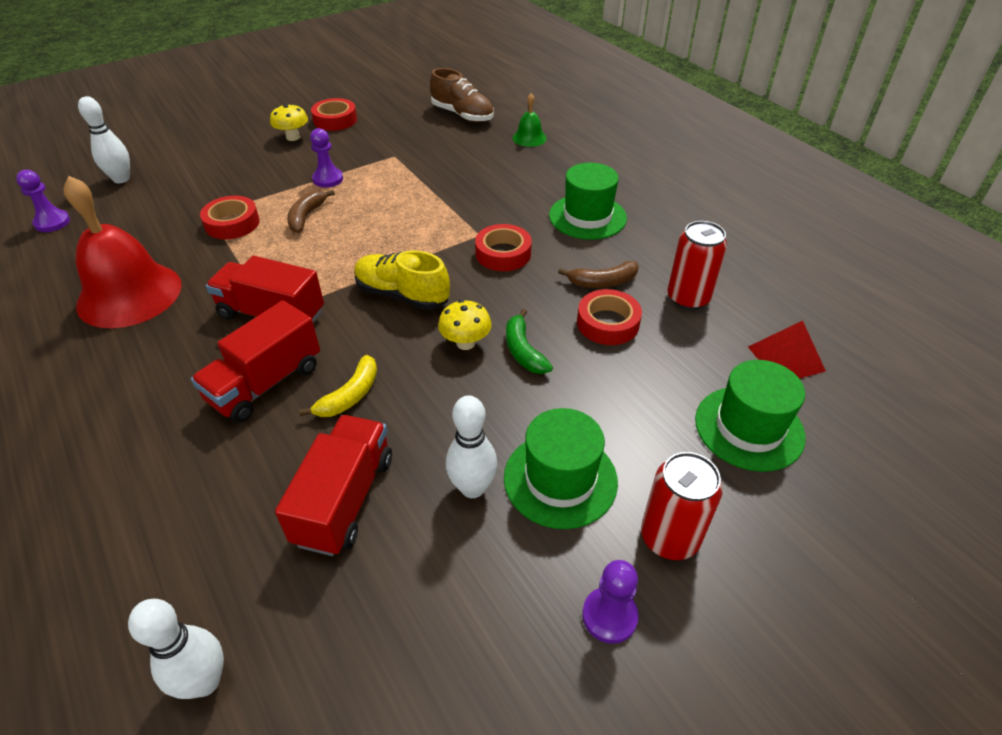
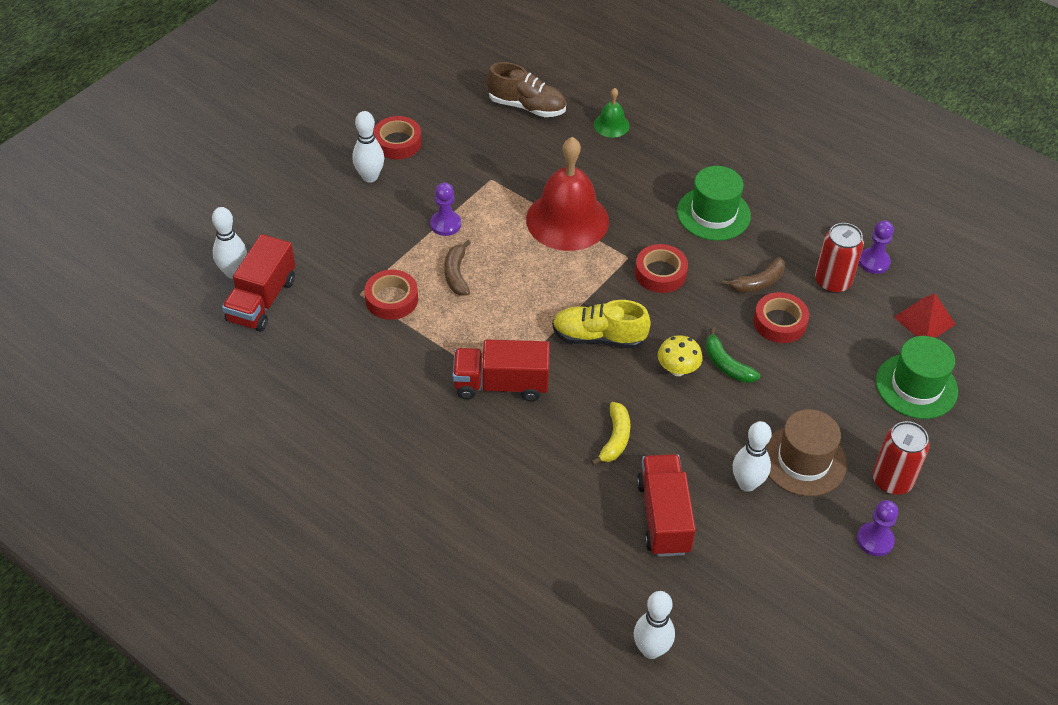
camera: 20 degrees left, 5 degrees up
(52, 222) = (212, 341): purple pawn -> purple pawn (873, 262)
(129, 294) = (359, 397): red bell -> red bell (567, 220)
(265, 383) = (542, 446): red truck -> red truck (262, 300)
(293, 137) = (370, 177): yellow mushroom -> white bowling pin
(560, 479) = (803, 461): green hat -> brown hat

